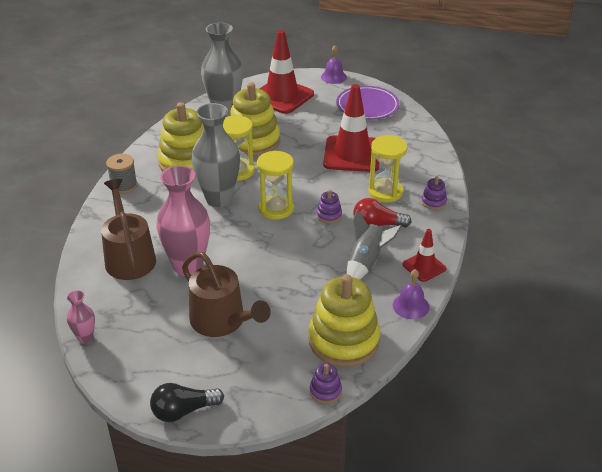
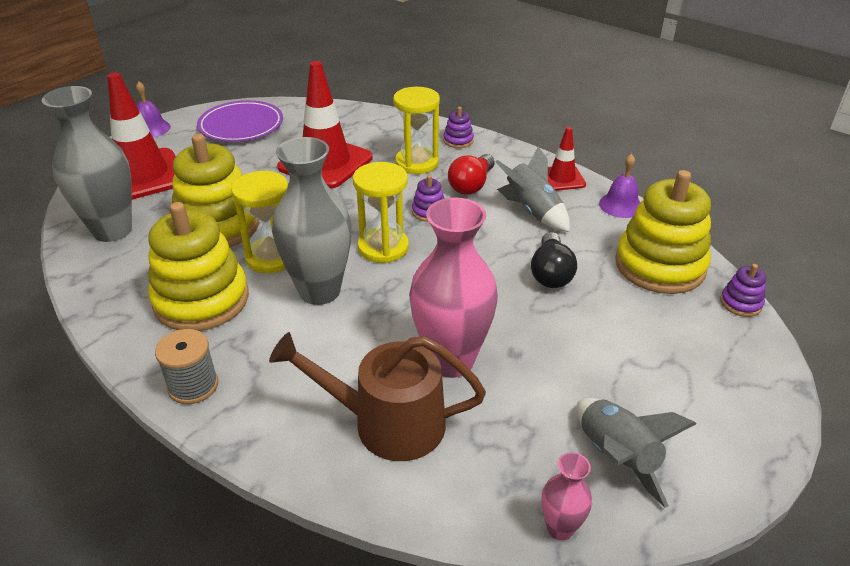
camera: 65 degrees left, 0 degrees up
(143, 350) = (616, 458): none -> grey rocket
(183, 411) = (753, 442): black light bulb -> black light bulb (551, 273)
(222, 321) = (585, 357): brown watering can -> none

